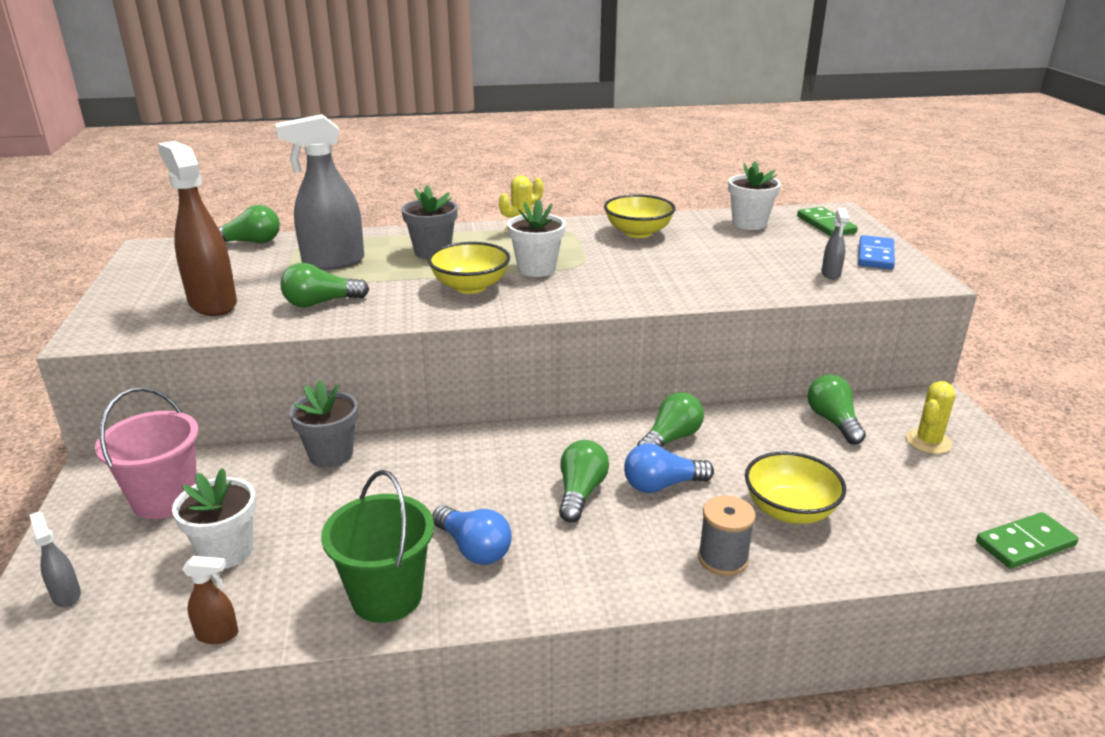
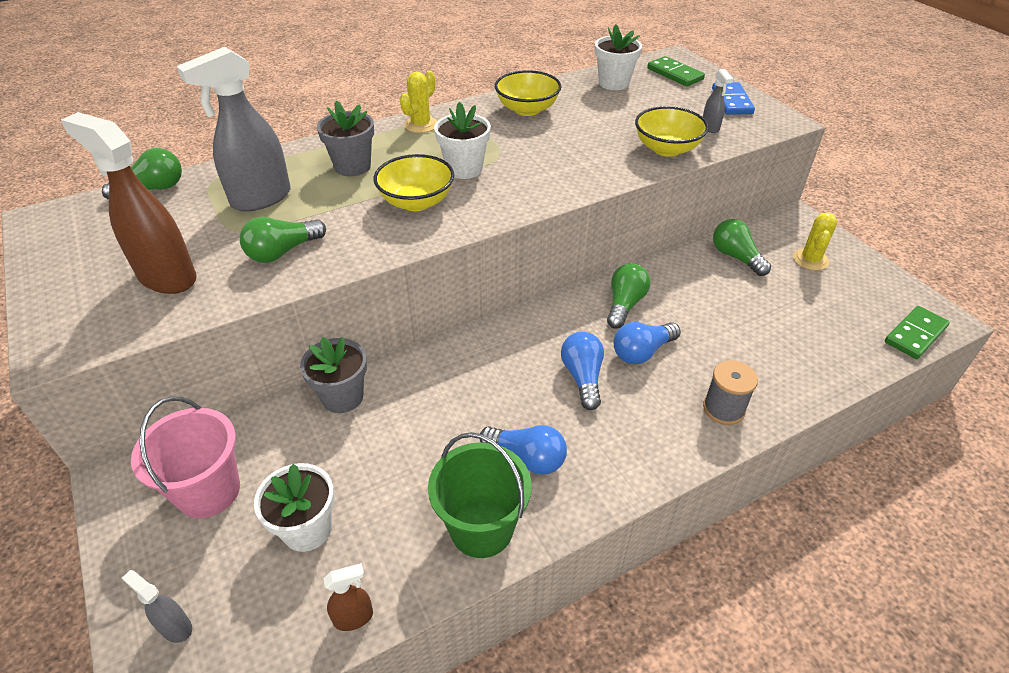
camera: 20 degrees left, 15 degrees up
(580, 493) = (583, 377): green light bulb -> blue light bulb
(789, 510) = (747, 350): yellow bowl -> yellow bowl (667, 149)

